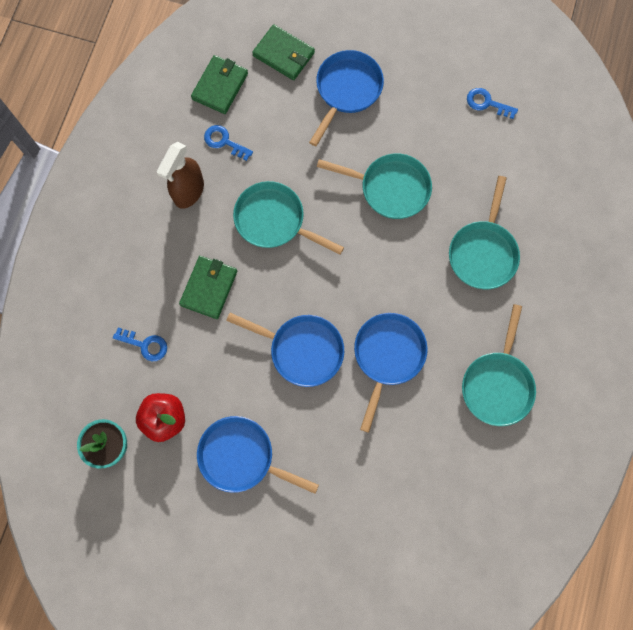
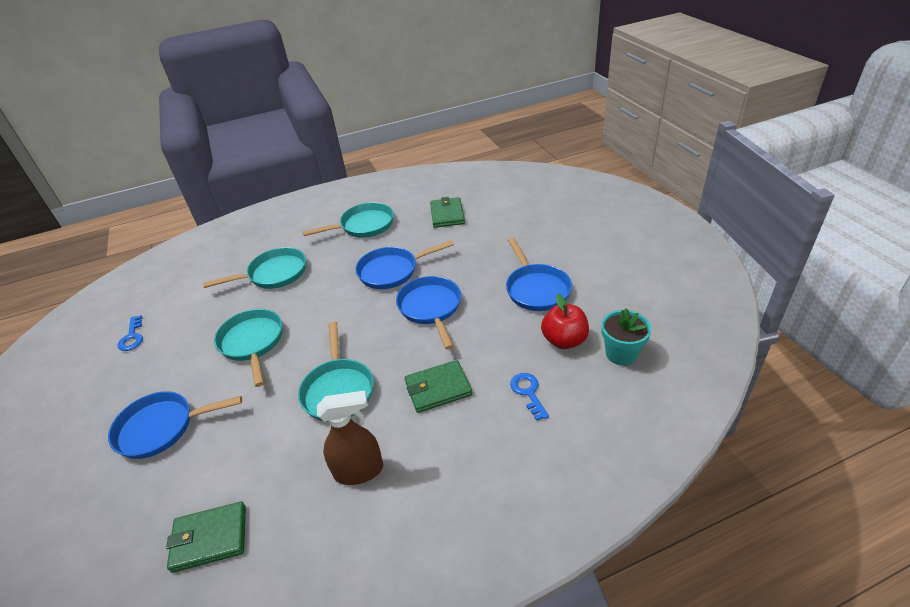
camera: 125 degrees left, 35 degrees down
(224, 142) = (280, 483): blue key -> none
(284, 54) = (136, 508): green wallet -> green wallet (447, 214)

